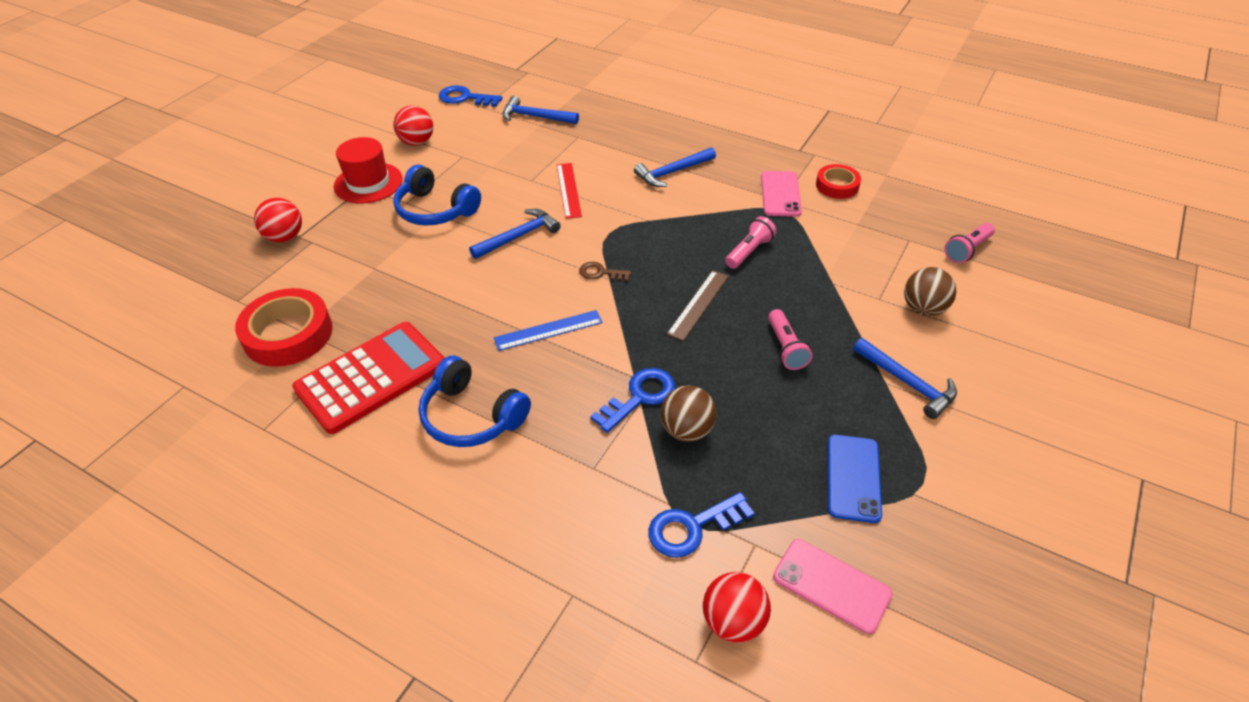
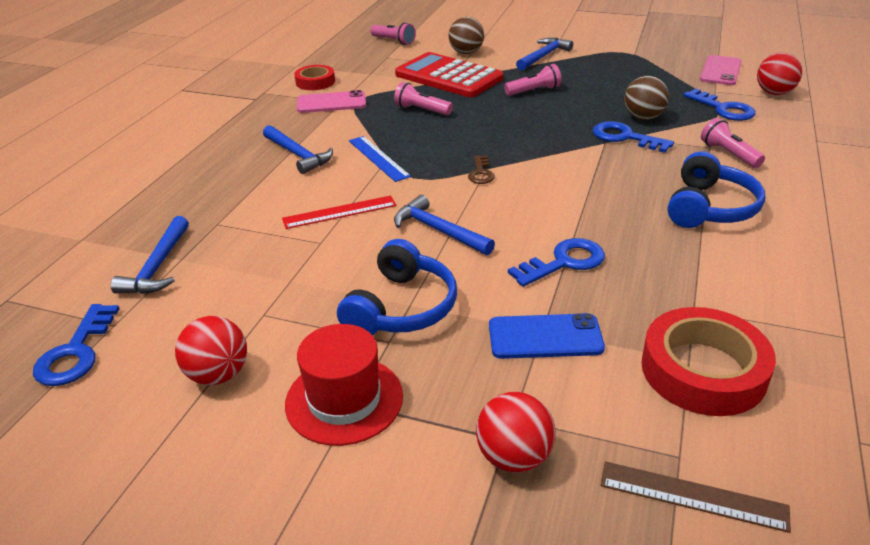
camera: 100 degrees left, 10 degrees down
(371, 377) = (714, 279): red calculator -> red calculator (448, 77)
(441, 295) = (564, 262): none -> blue key
(548, 330) = (577, 188): blue ruler -> blue ruler (378, 158)
(569, 479) = (729, 154): none -> pink flashlight
(698, 304) = (502, 125): brown ruler -> brown ruler (693, 496)
(853, 478) = (637, 68): blue phone -> blue phone (545, 337)

